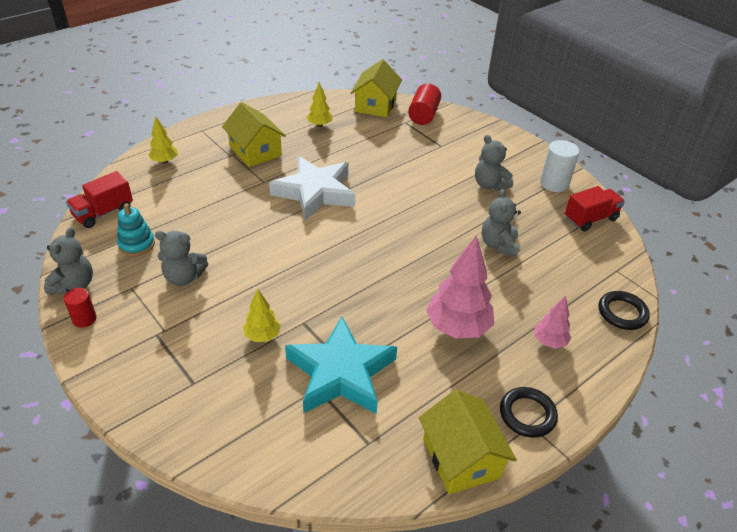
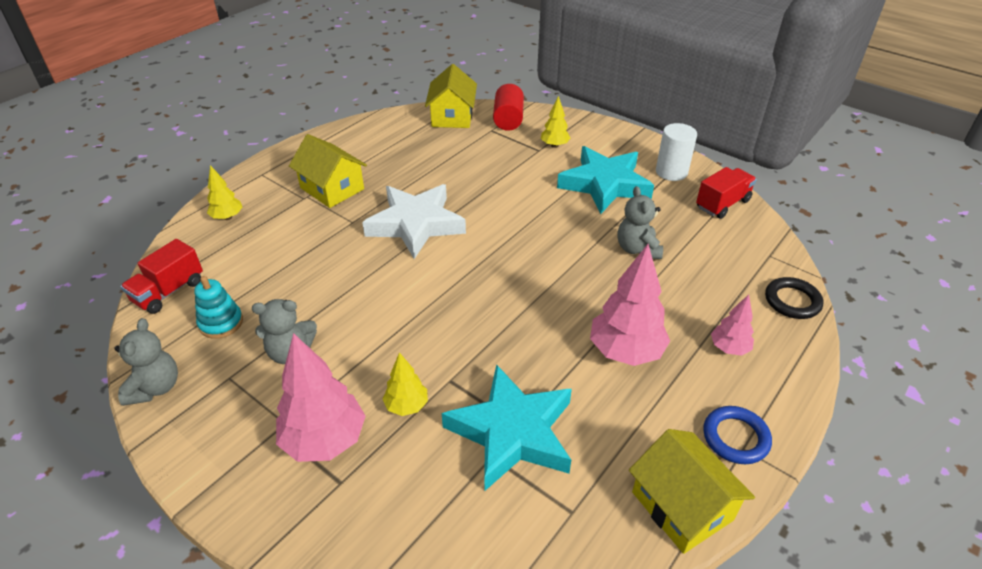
camera: 10 degrees left, 0 degrees up
(84, 319) = (180, 428): red cylinder -> none
(190, 350) = (325, 440): none -> pink tree
(319, 125) = (397, 148): yellow tree -> yellow tree (554, 145)
(489, 185) = (604, 184): grey teddy bear -> turquoise star
(527, 414) = (735, 437): black ring -> blue ring

